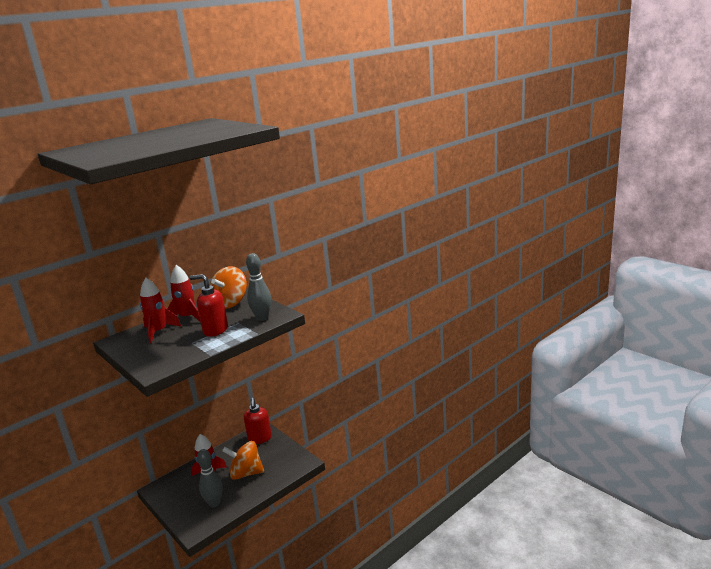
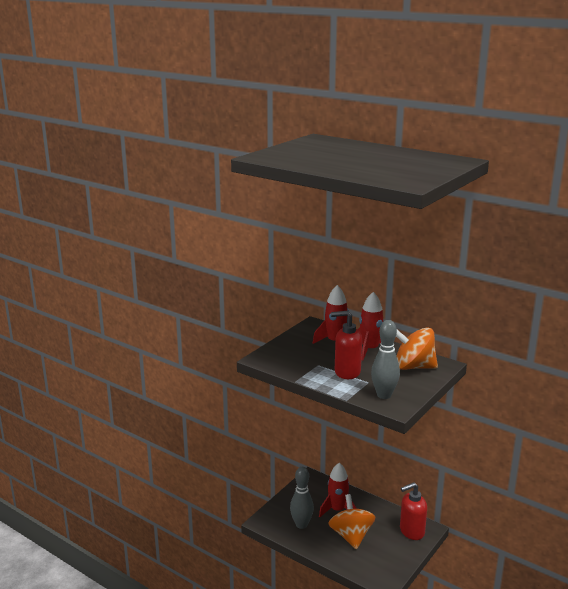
camera: 75 degrees right, 0 degrees up
(215, 330) = (347, 372): red soap dispenser -> red soap dispenser turned 90 degrees counterclockwise

